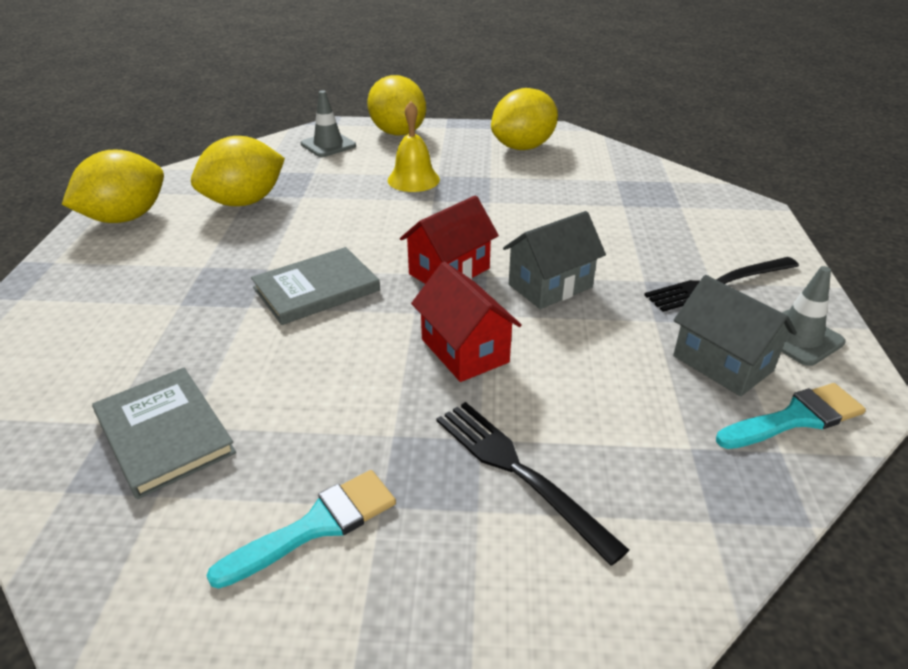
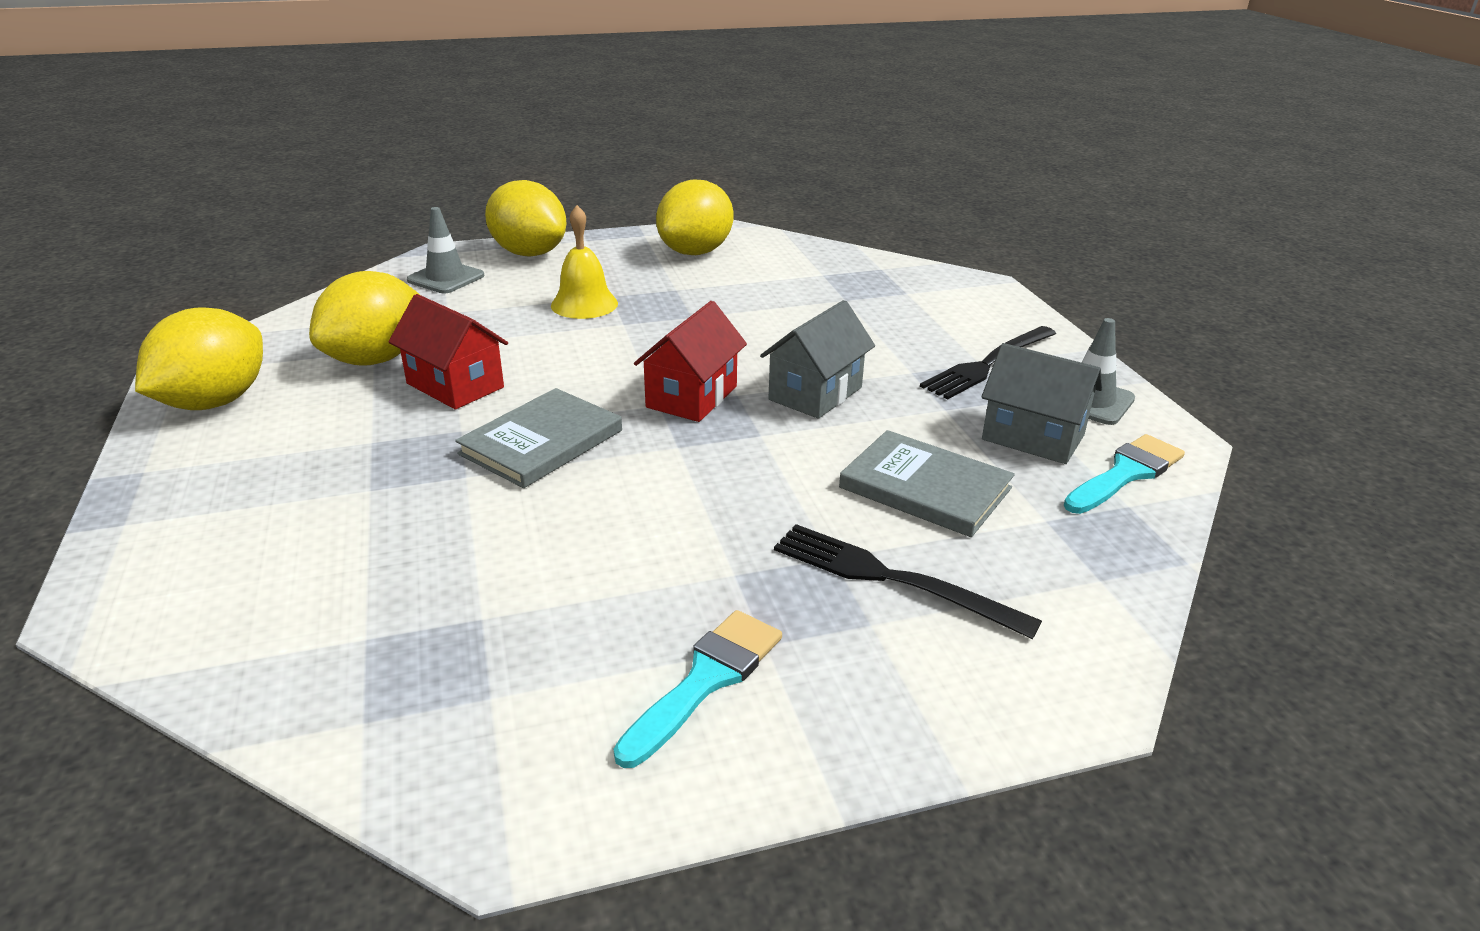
camera: 20 degrees left, 5 degrees down
(164, 434) = (453, 632): grey book -> grey book (925, 488)
(464, 351) = (761, 475): red house -> red house (455, 385)

